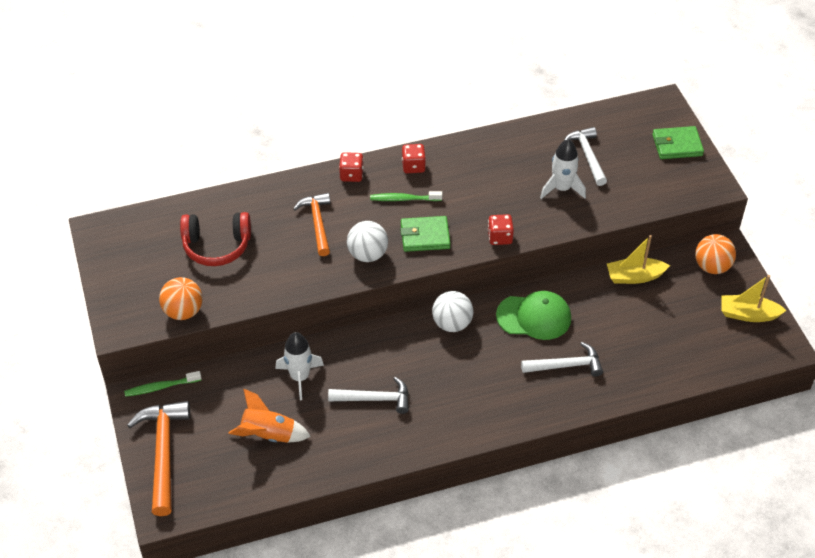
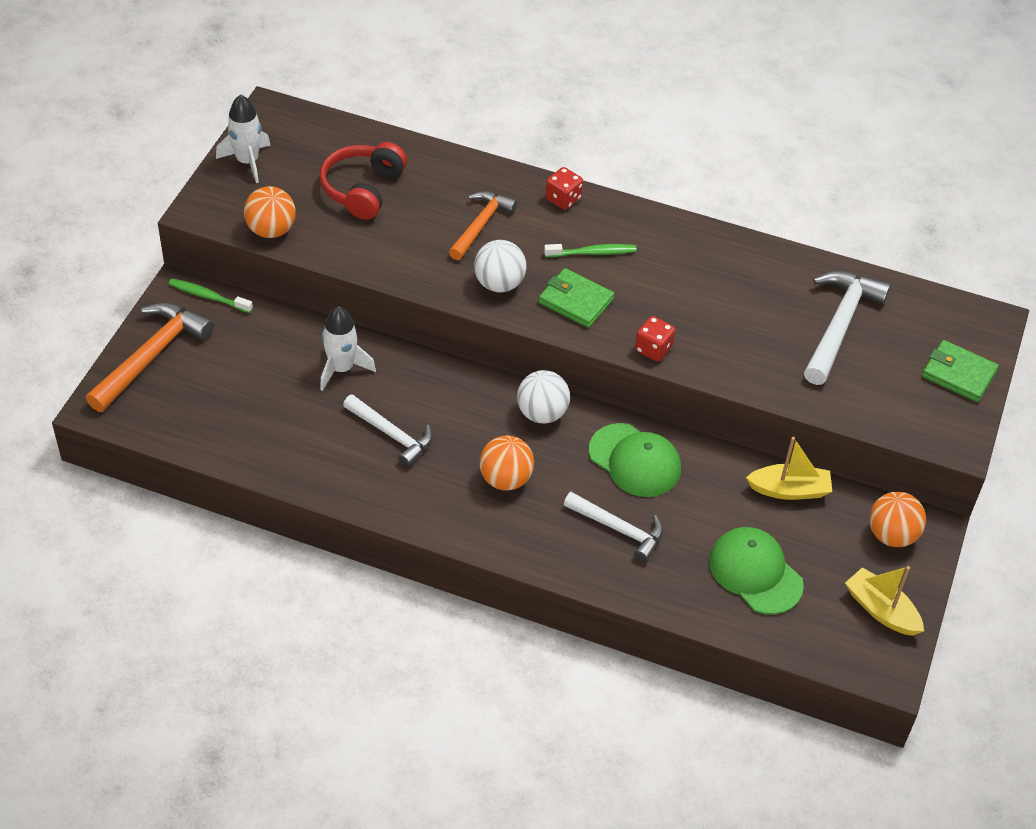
camera: 35 degrees right, 0 degrees up
(217, 246) = (363, 189): red headphones -> red headphones turned 75 degrees clockwise
(269, 435) = (260, 402): orange rocket -> none
(404, 199) = (592, 253): green toothbrush -> green toothbrush turned 135 degrees clockwise
(413, 166) = (636, 227): red dice -> none
(471, 380) = (505, 479): none -> orange ball
(562, 188) = (774, 341): white rocket -> white rocket (247, 161)
(587, 155) = (839, 324): white hammer -> white hammer, size x1.50
(634, 276) = (789, 490): yellow boat -> yellow boat turned 150 degrees clockwise
(664, 339) = (755, 572): none -> green cap

